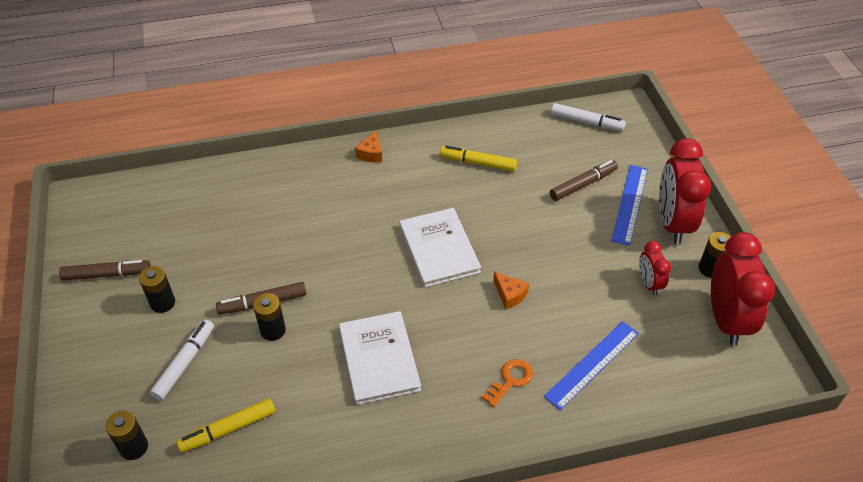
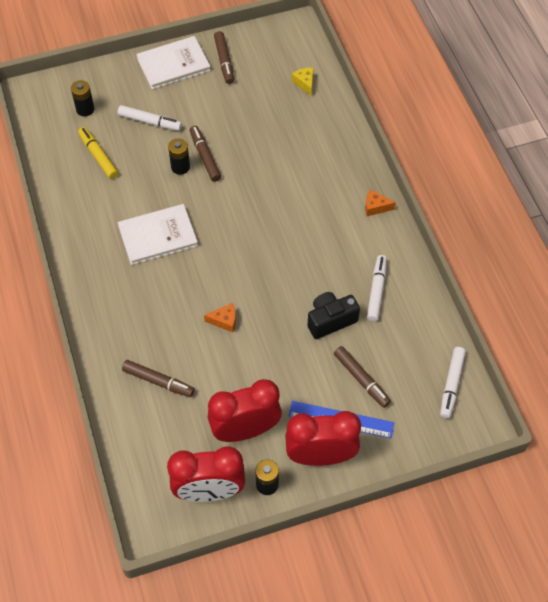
camera: 85 degrees right, 10 degrees up
(162, 303) = (201, 98): black battery -> none
(175, 197) = (305, 83): none -> yellow cheese
(439, 249) = (269, 267): white book -> white book (173, 64)
(478, 163) = (376, 291): yellow marker -> white marker
(509, 295) = (224, 321): orange cheese -> orange cheese turned 135 degrees counterclockwise
(510, 380) = (142, 323): orange key -> none
(512, 202) = (330, 320): none -> black camera
(592, 364) = (158, 381): blue ruler -> brown marker
(649, 283) = (245, 430): red clock -> red clock, size x1.96

